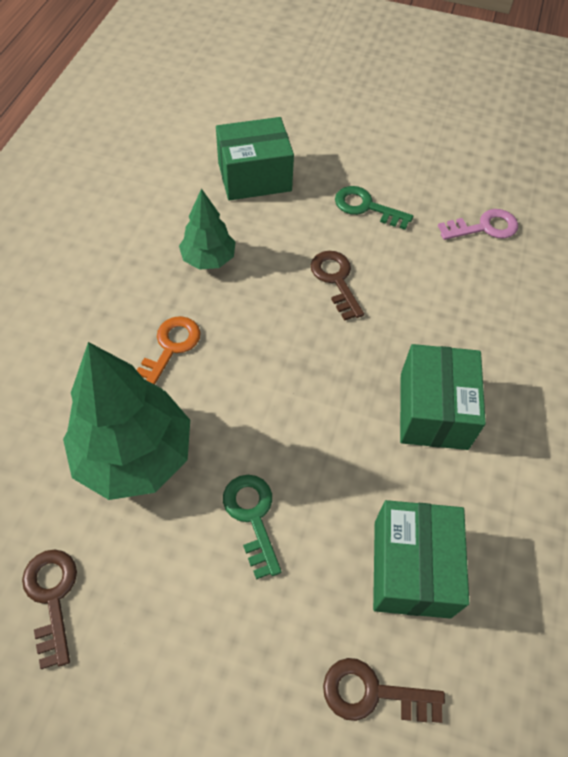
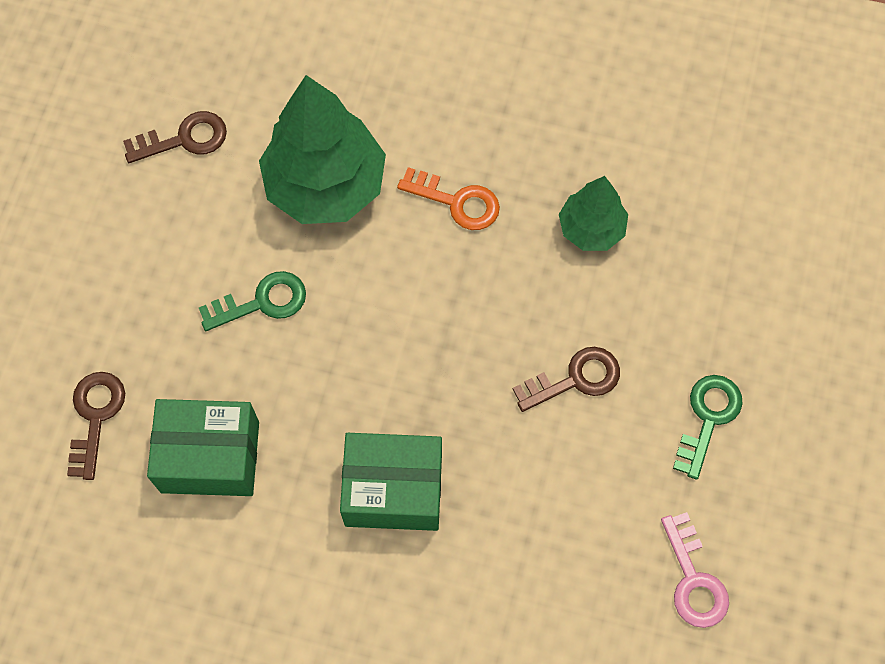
camera: 90 degrees right, 10 degrees up
(254, 177) = (742, 271): green box -> none

